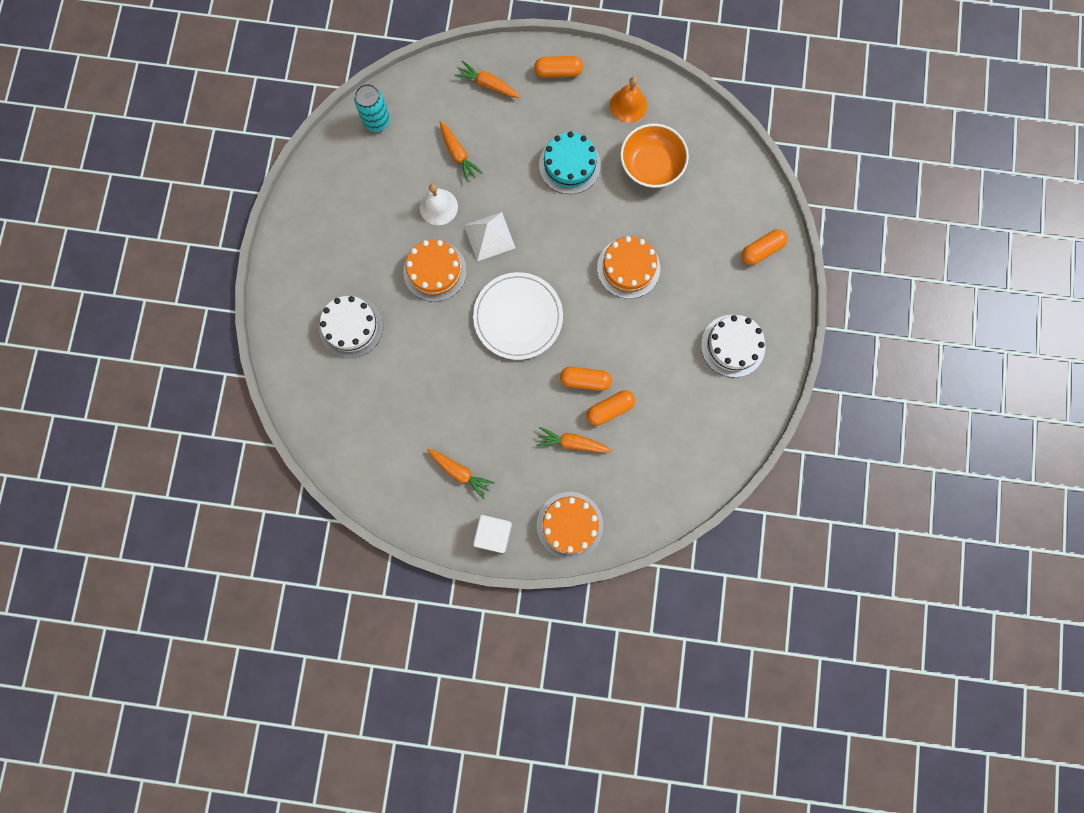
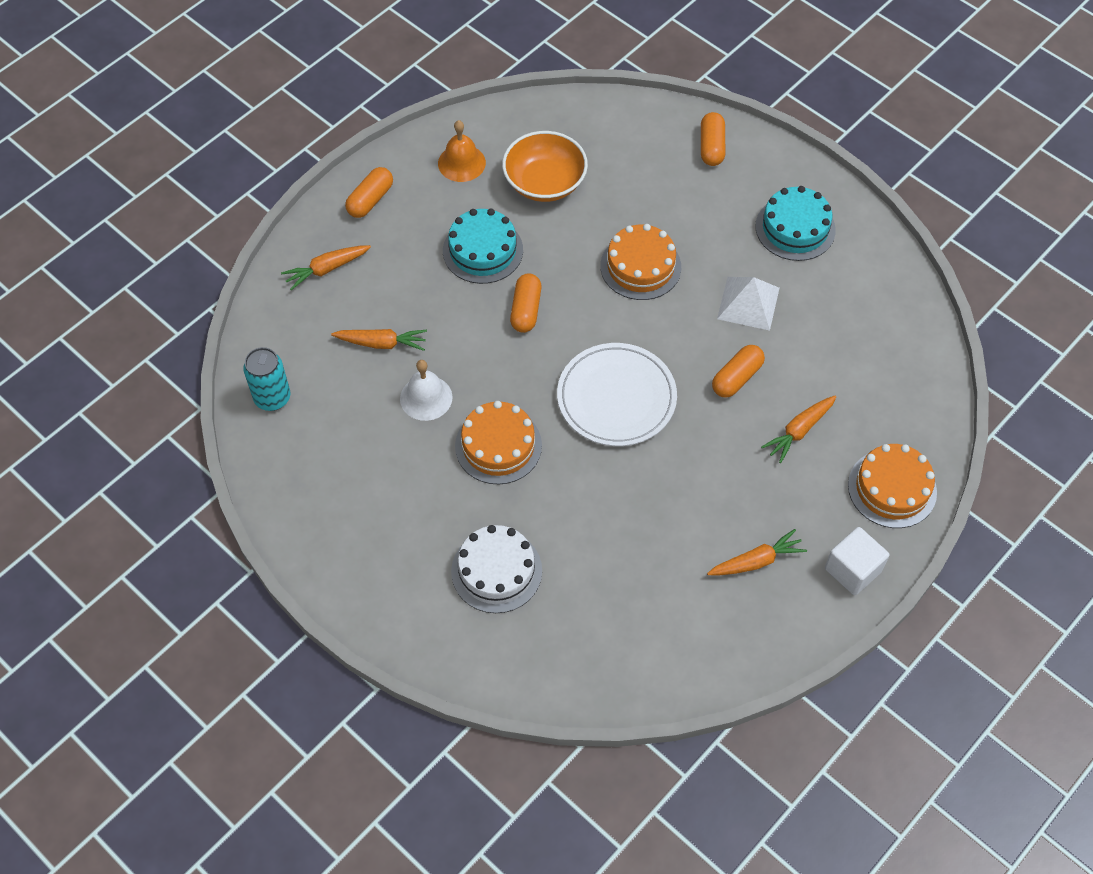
camera: 55 degrees left, 20 degrees down
(489, 236) = (501, 369): white pyramid -> white pyramid (748, 303)
(610, 409) = (786, 374): orange capsule -> orange capsule (526, 310)
(733, 346) = (795, 228): white cake -> turquoise cake

